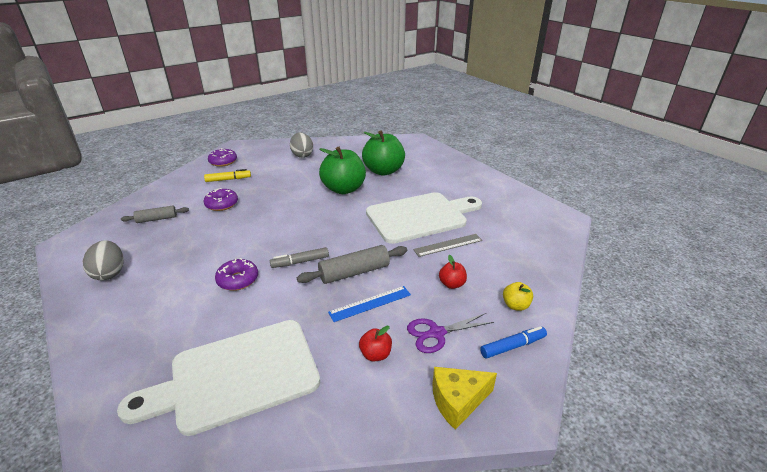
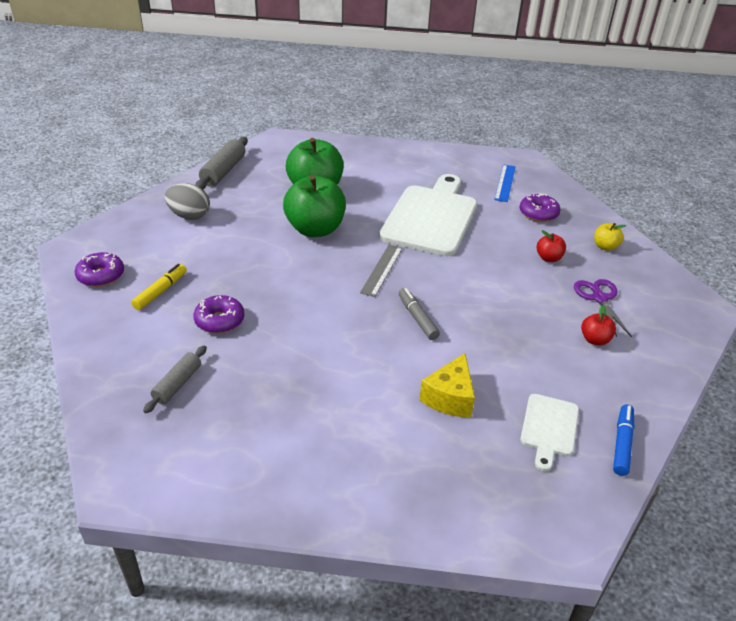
camera: 50 degrees left, 5 degrees up
(110, 273) = (261, 464): grey egg -> none
(237, 376) = (549, 428): white cutting board -> white cutting board, size x0.48
(238, 280) = (400, 370): purple donut -> purple donut (538, 214)
(300, 262) = (417, 318): grey marker -> grey marker turned 135 degrees clockwise
(354, 272) = (474, 296): grey rolling pin -> grey rolling pin (224, 171)
(370, 303) = (528, 310): blue ruler -> blue ruler (505, 183)
(437, 333) = (599, 298): purple scissors -> purple scissors turned 150 degrees clockwise
(448, 245) = (493, 229): grey ruler -> grey ruler (382, 270)
(457, 401) = (677, 328): yellow cheese -> yellow cheese (449, 397)
(512, 346) = (646, 274): blue marker -> blue marker (622, 444)

